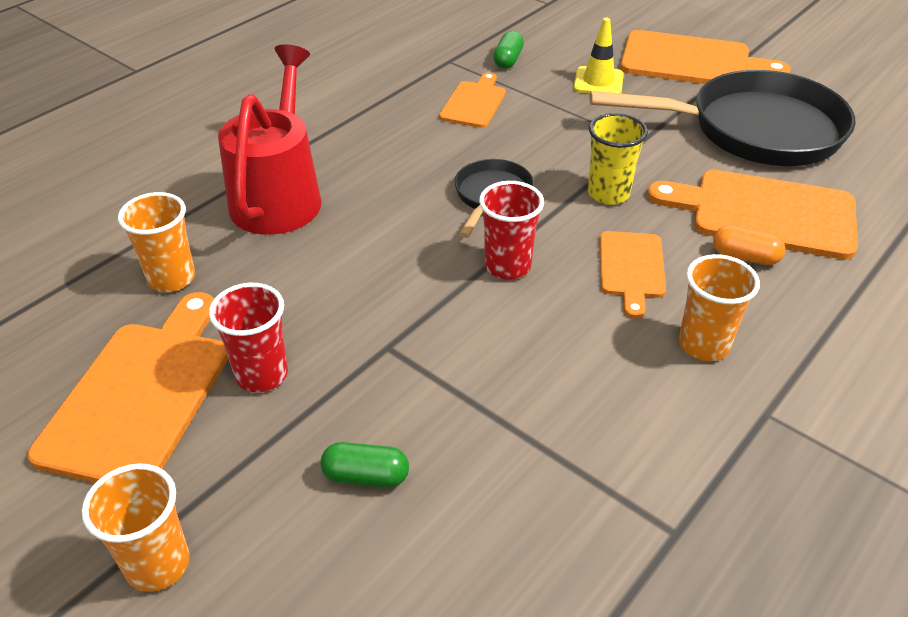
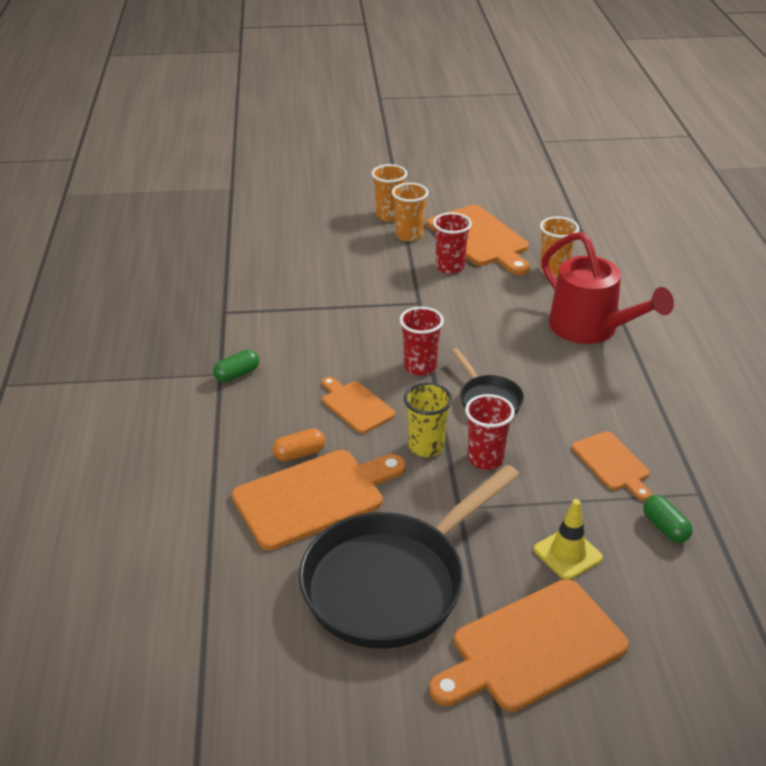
camera: 135 degrees right, 5 degrees down
(366, 476) = (359, 265): green capsule -> green capsule (237, 374)
(569, 157) = (485, 459): none -> red cup
(703, 345) = (277, 387): orange cup -> orange cup (409, 235)

